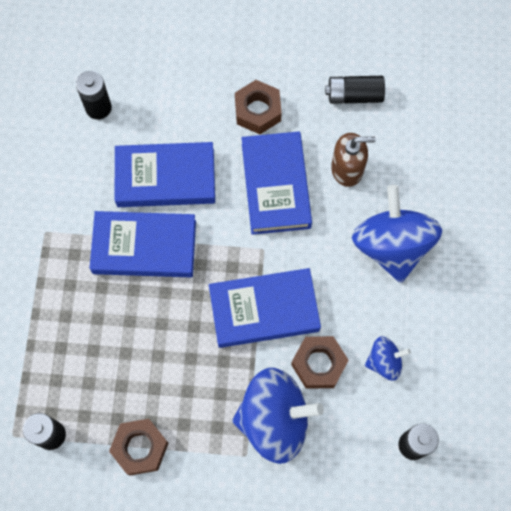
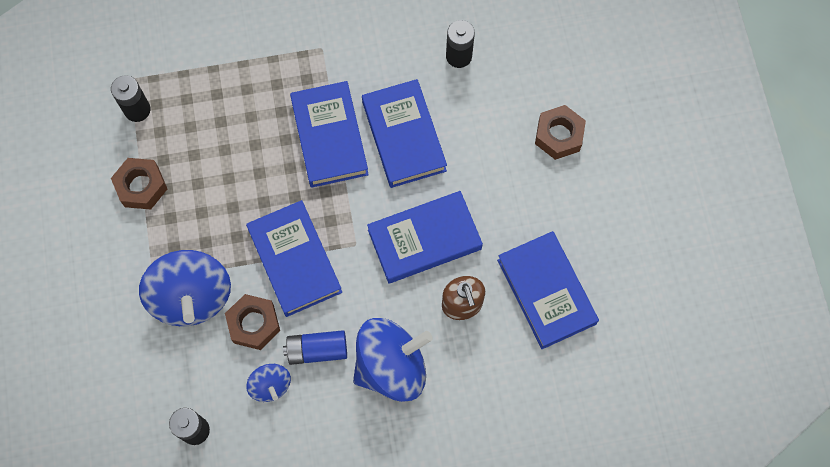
camera: 75 degrees right, 0 degrees up
(257, 111) = (500, 202): brown nut -> brown nut (559, 135)
(354, 95) = (546, 292): black battery -> blue book
(359, 310) = (317, 350): none -> blue battery

